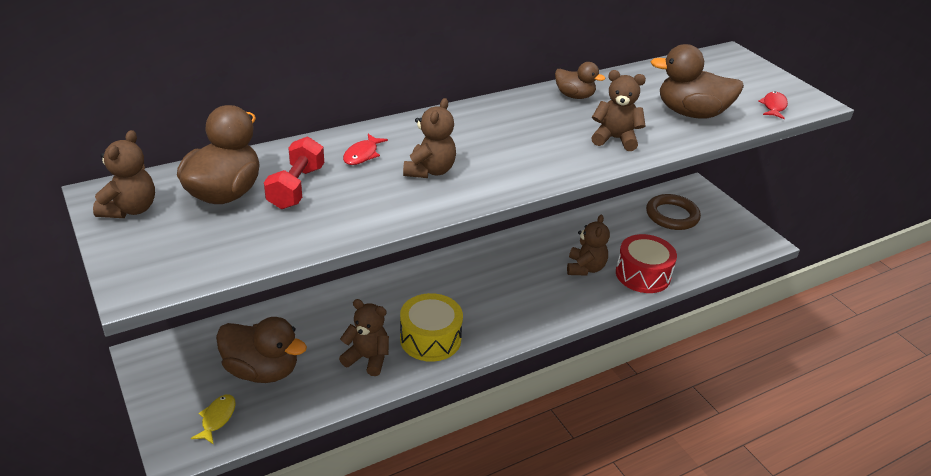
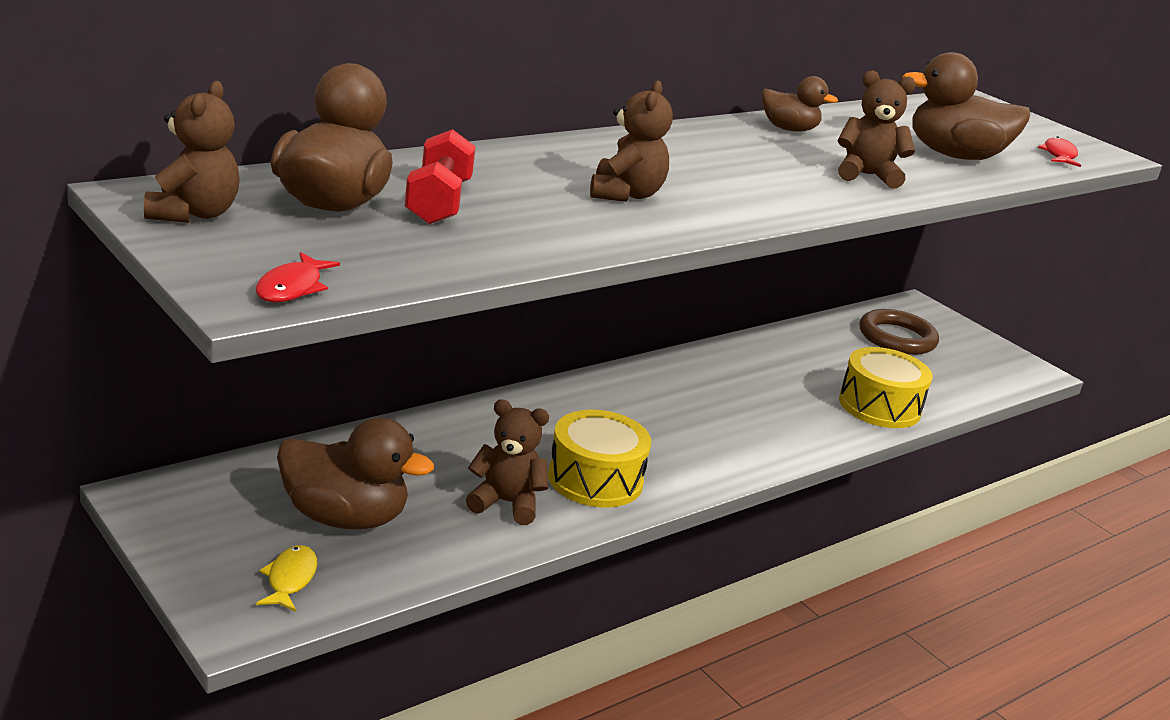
camera: 10 degrees left, 10 degrees down
(362, 155) = (519, 173): red fish -> red fish (292, 288)
(585, 268) = (795, 397): brown teddy bear -> none
(643, 274) = (879, 406): red drum -> yellow drum

